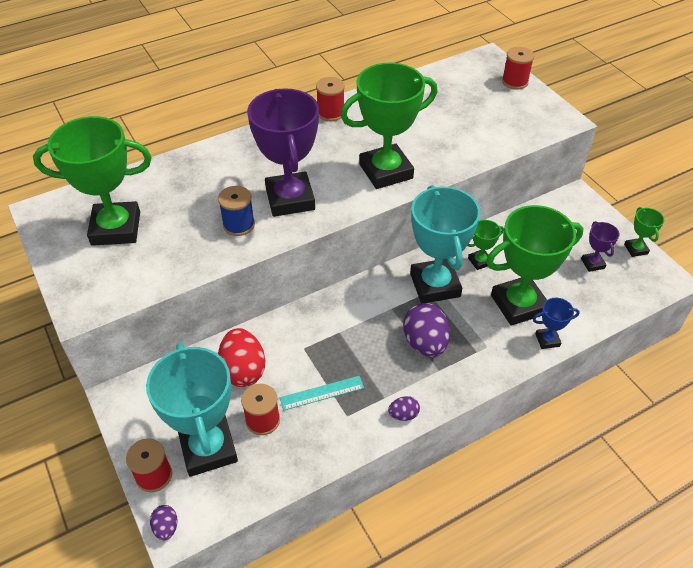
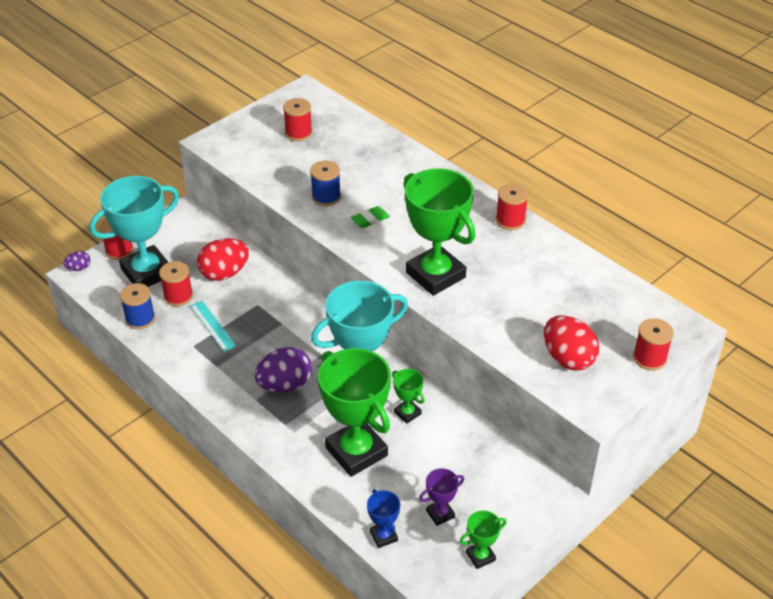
camera: 75 degrees right, 5 degrees down
(116, 228) = (298, 133): green trophy -> red spool
(286, 464) = (140, 318): none -> blue spool
(290, 199) = (370, 220): purple trophy -> green eraser
(403, 414) = (201, 382): purple egg -> none
(507, 120) = (568, 358): none -> red egg
(547, 340) = (315, 479): blue trophy -> blue trophy (383, 536)

